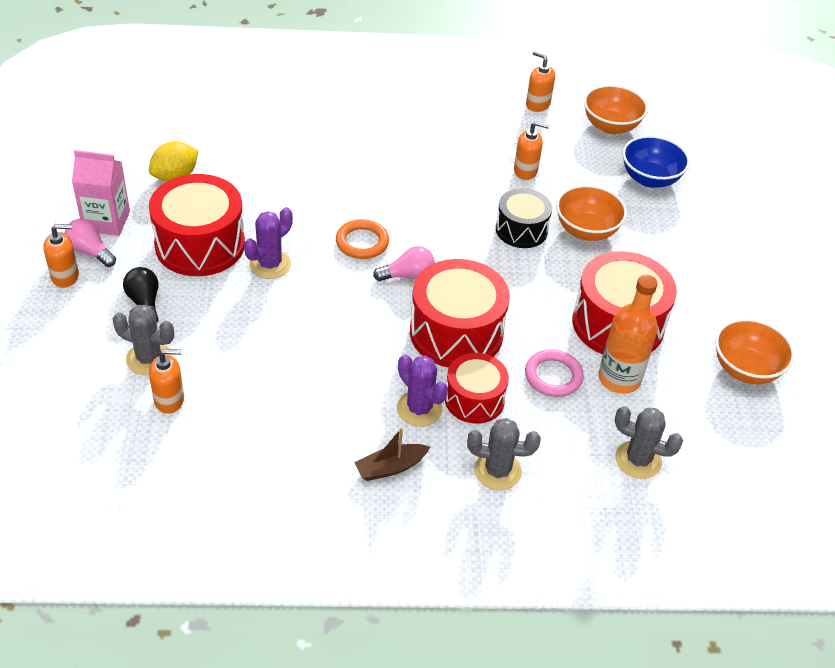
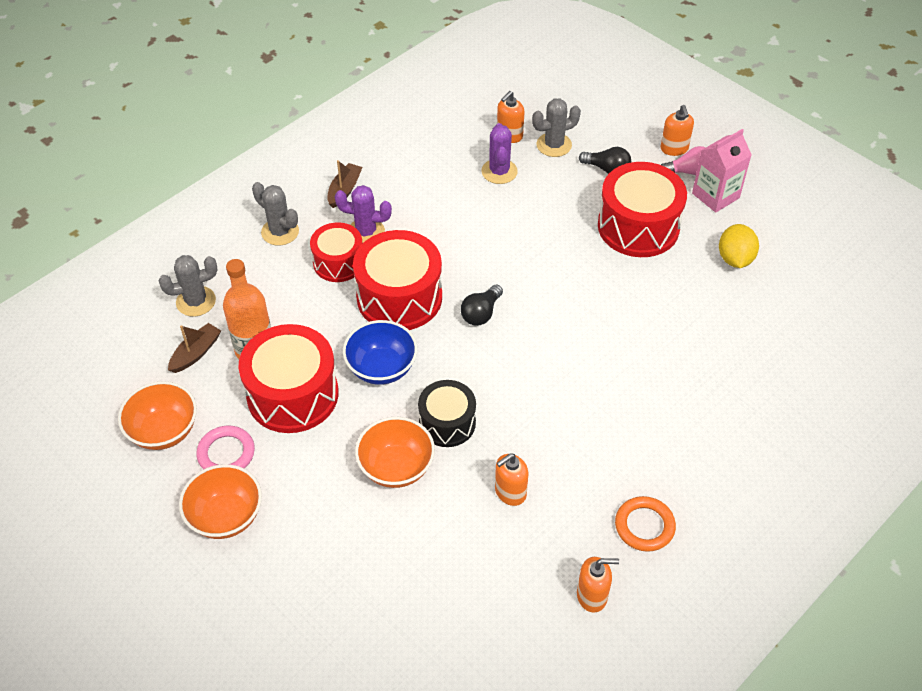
camera: 140 degrees right, 5 degrees up
(65, 276) = (674, 149): orange soap dispenser -> orange soap dispenser turned 45 degrees counterclockwise
(270, 264) = (577, 248): purple cactus -> purple cactus (499, 171)
(362, 242) = (544, 313): orange ring -> orange ring (644, 526)
(408, 275) = (481, 313): pink light bulb -> black light bulb
(497, 471) = (280, 232): grey cactus -> grey cactus turned 75 degrees clockwise
(553, 376) = (302, 316): pink ring -> pink ring (226, 453)
(610, 126) = (497, 631): orange bowl -> orange bowl (226, 516)
(650, 179) = (396, 584): blue bowl -> blue bowl (381, 368)
(673, 412) = (196, 353): none -> brown boat

